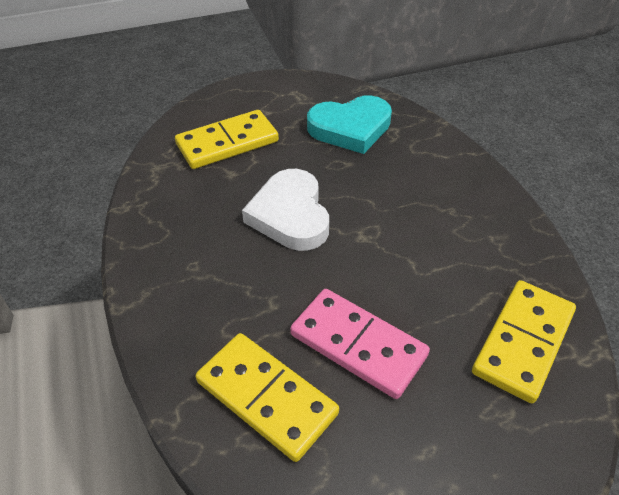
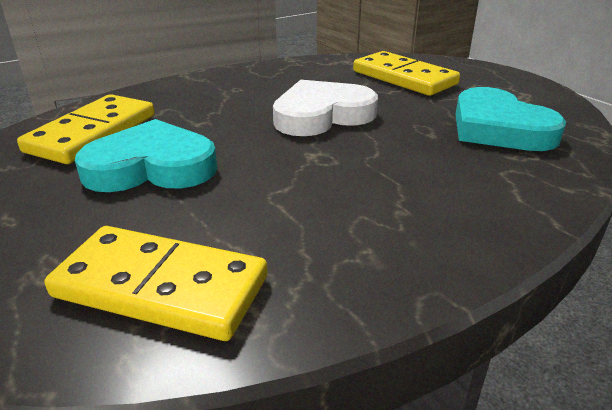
camera: 75 degrees right, 15 degrees down
(358, 345) = (151, 167): pink domino -> turquoise heart

